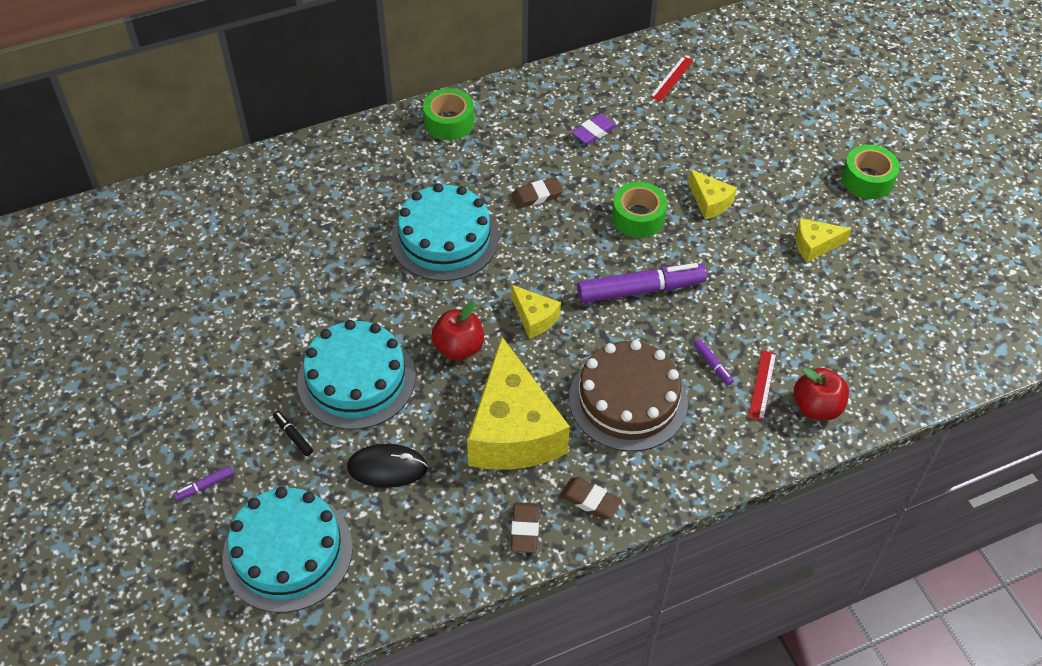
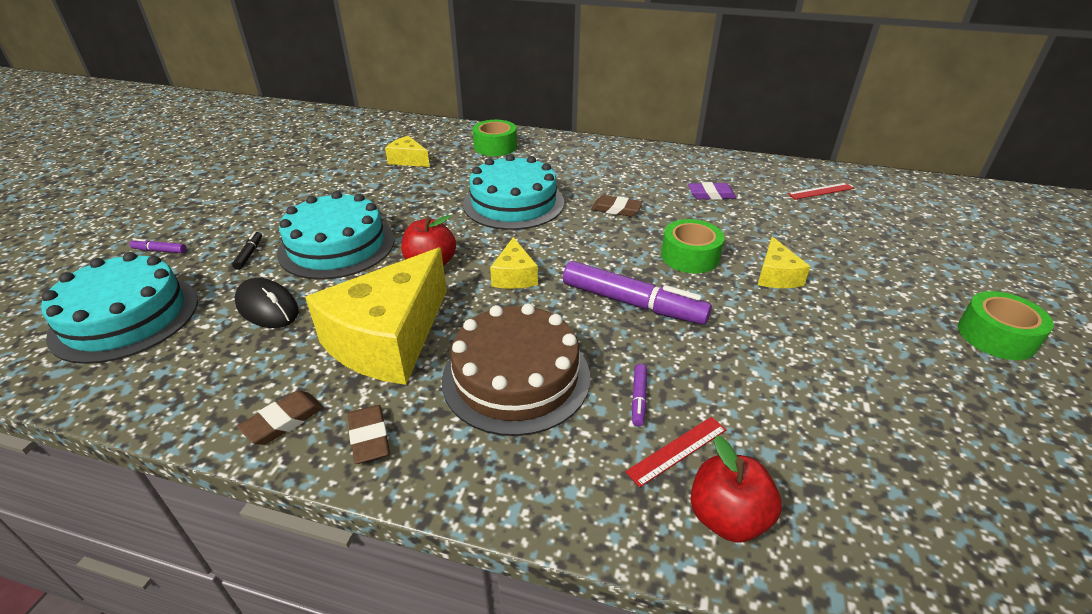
camera: 40 degrees right, 15 degrees down
(449, 122) = (601, 152): green tape -> green tape (495, 146)
(815, 245) = (872, 359): yellow cheese -> yellow cheese (408, 160)

